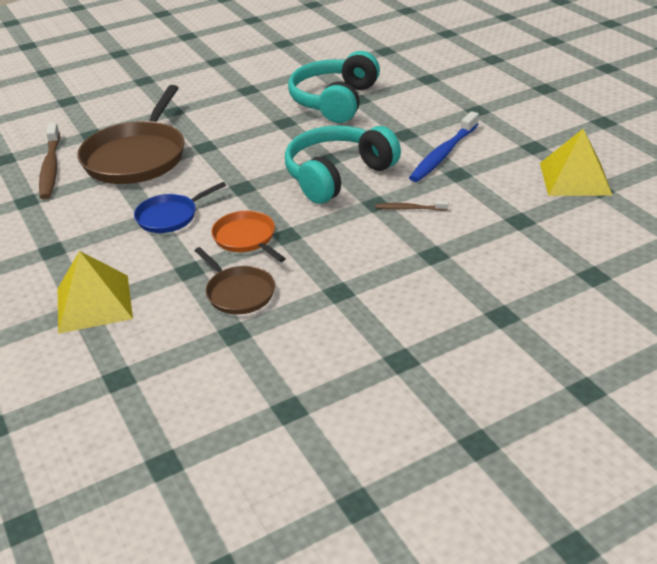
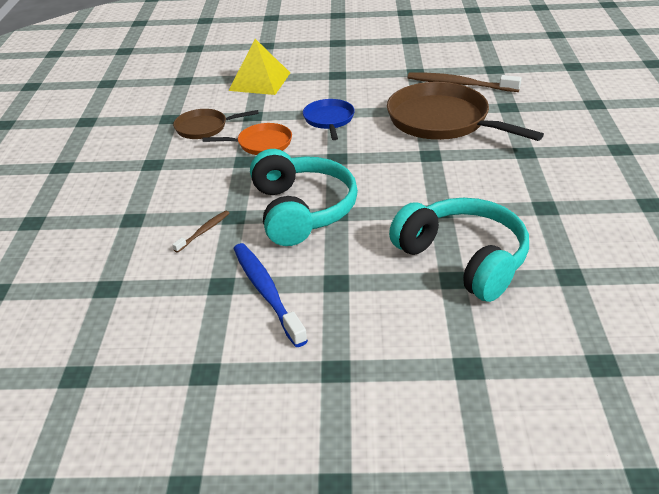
camera: 120 degrees right, 0 degrees up
(575, 178) = (113, 368): yellow pyramid -> none

